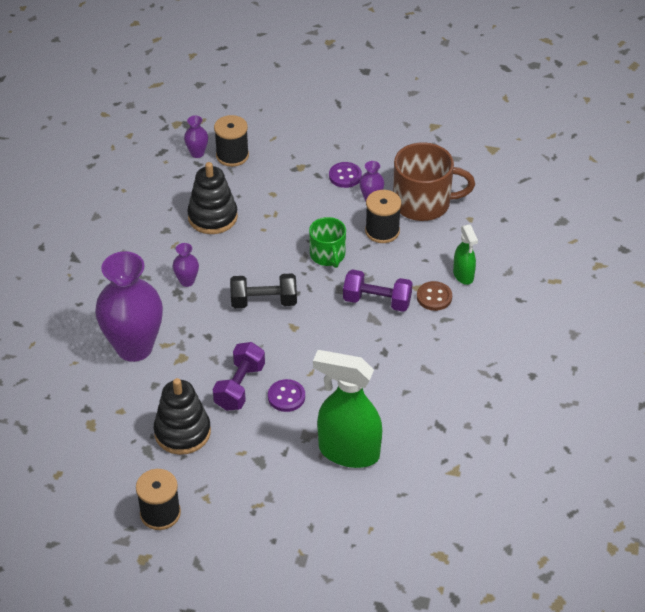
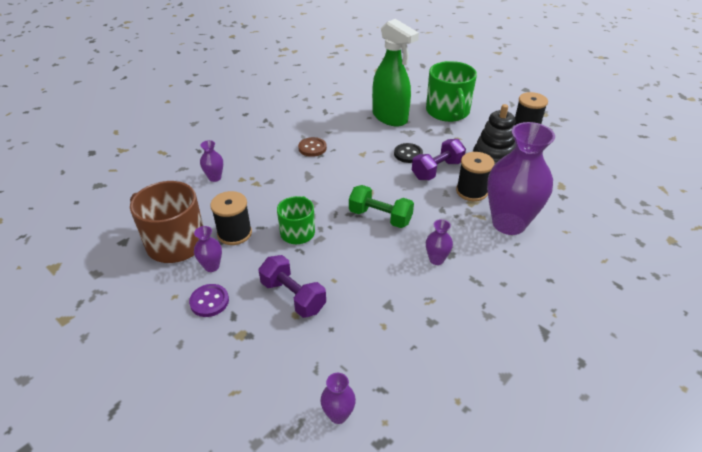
camera: 150 degrees left, 5 degrees down
(212, 217) = (374, 315): black stacking toy -> none
(232, 155) = (300, 388): black spool -> black spool (471, 191)
(264, 302) = (380, 217): black dumbbell -> green dumbbell
(279, 500) = (448, 112): none -> green mug
(286, 397) = (408, 154): purple button -> black button
(377, 301) = (294, 185): purple dumbbell -> purple dumbbell (293, 296)
(434, 297) = (251, 172): brown button -> brown button (312, 148)
(463, 275) = (215, 177): green spray bottle -> purple vase

